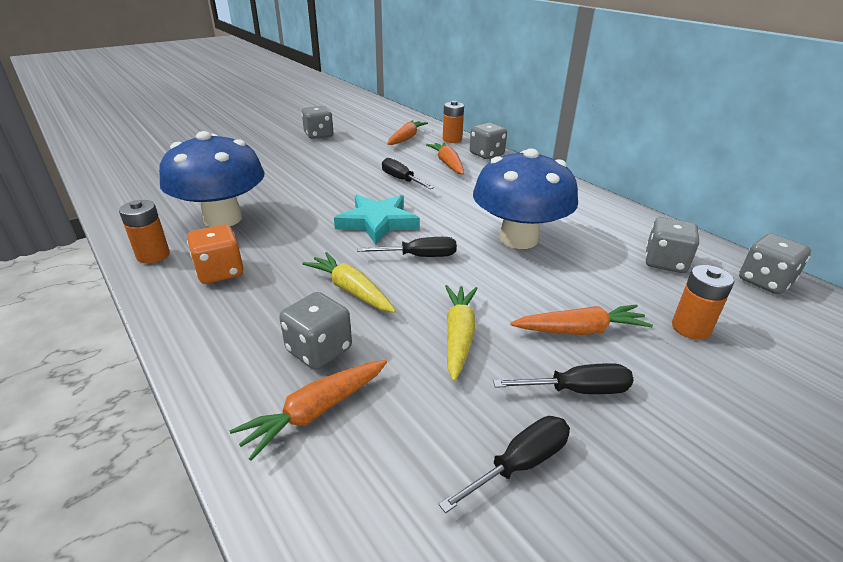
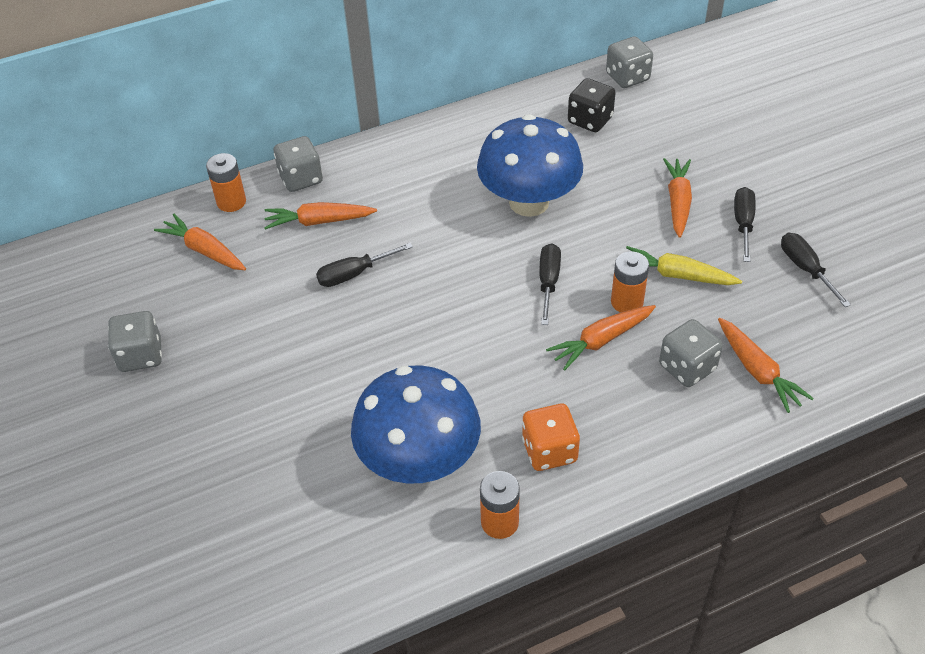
camera: 75 degrees left, 15 degrees up
(351, 290) = (601, 341): yellow carrot -> orange carrot
(377, 222) = (467, 308): turquoise star -> none
(665, 262) = (590, 120): grey dice -> black dice
(690, 328) = (681, 142): orange battery -> orange battery (627, 302)

